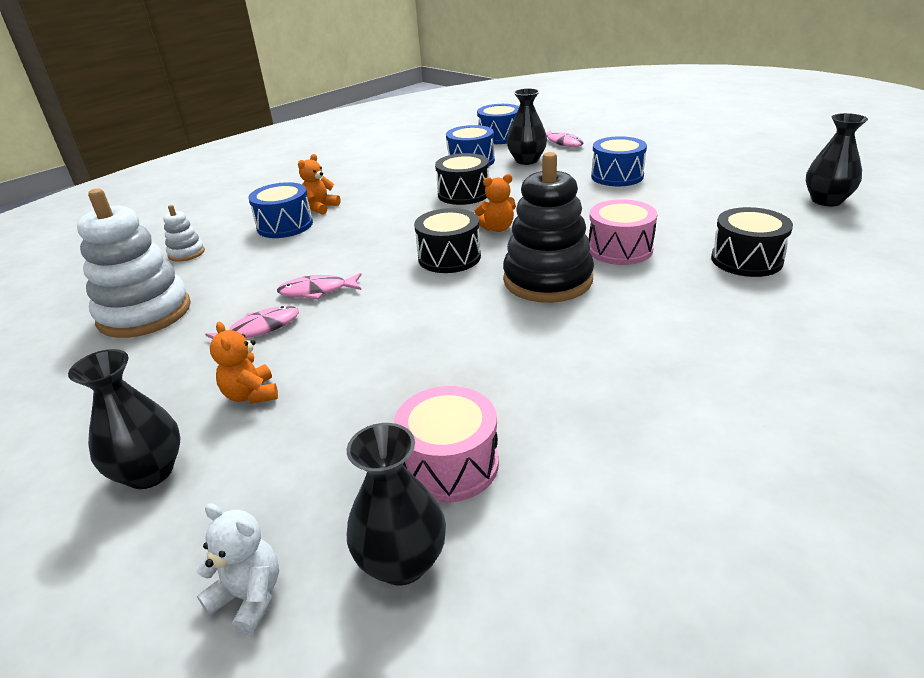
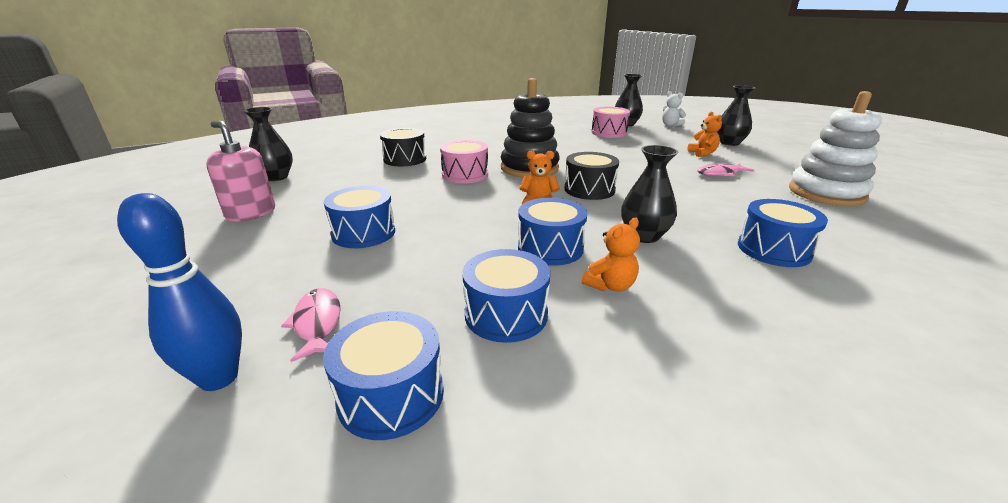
camera: 165 degrees left, 5 degrees down
(186, 253) = (866, 237): white stacking toy -> none
(317, 291) = (692, 186): pink fish -> none
(320, 207) = (743, 268): orange teddy bear -> orange teddy bear (610, 285)
(463, 194) = (550, 248): black drum -> blue drum
(526, 160) = (423, 290): black vase -> black vase (644, 236)
(573, 128) = (219, 378): none -> blue bowling pin
(740, 170) = (251, 213): none -> pink soap dispenser

